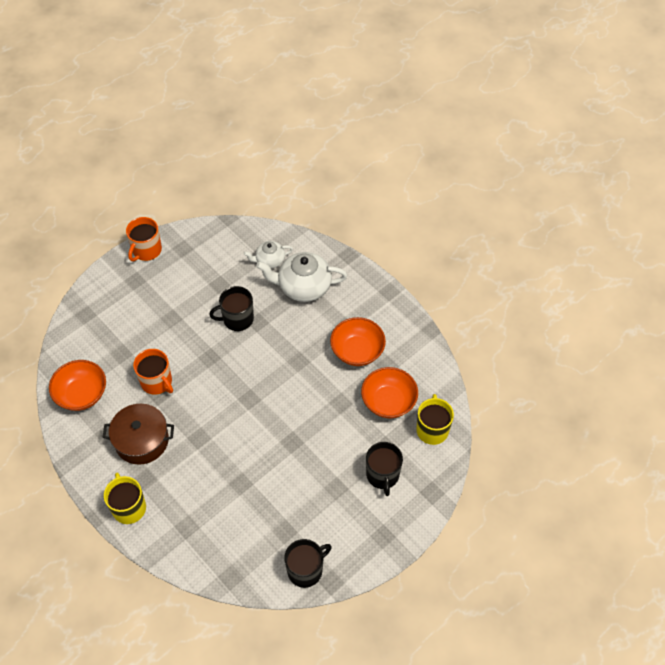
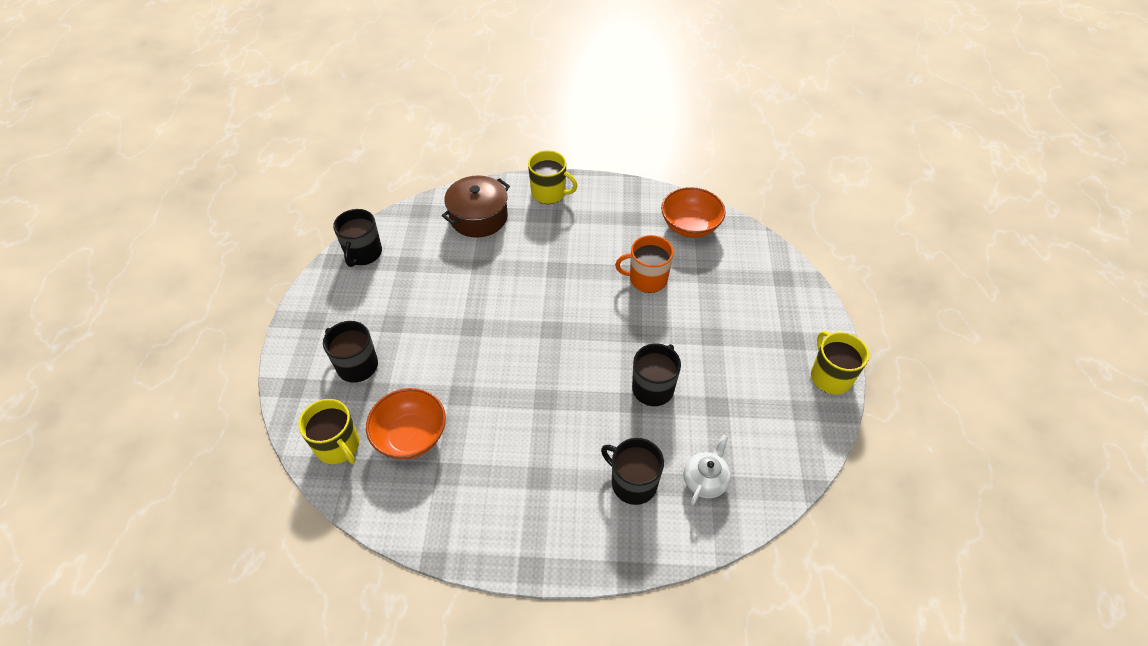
camera: 135 degrees right, 5 degrees down
(142, 440) = (599, 234): brown pot -> brown pot (478, 217)
(146, 250) = (830, 376): orange mug -> yellow mug
(303, 286) = (633, 483): white teapot -> black mug
(357, 351) = (496, 461): orange bowl -> none

